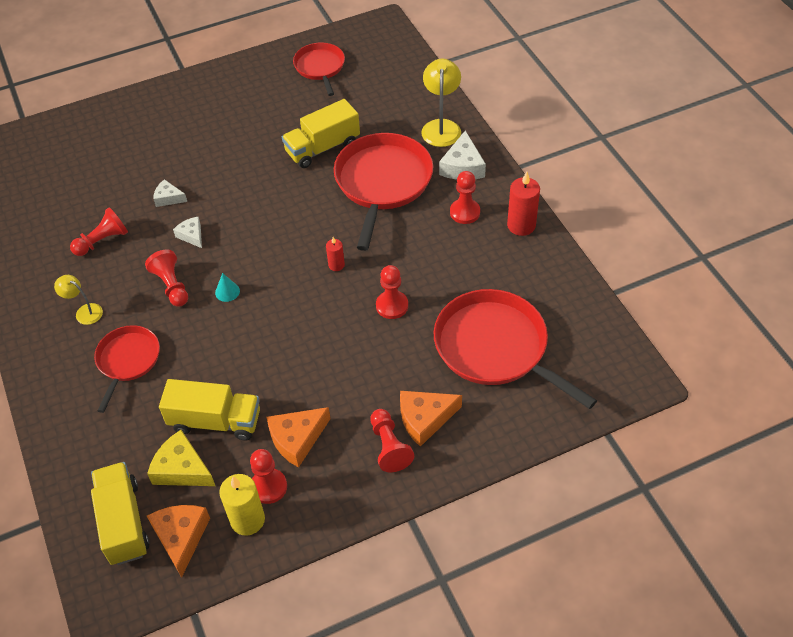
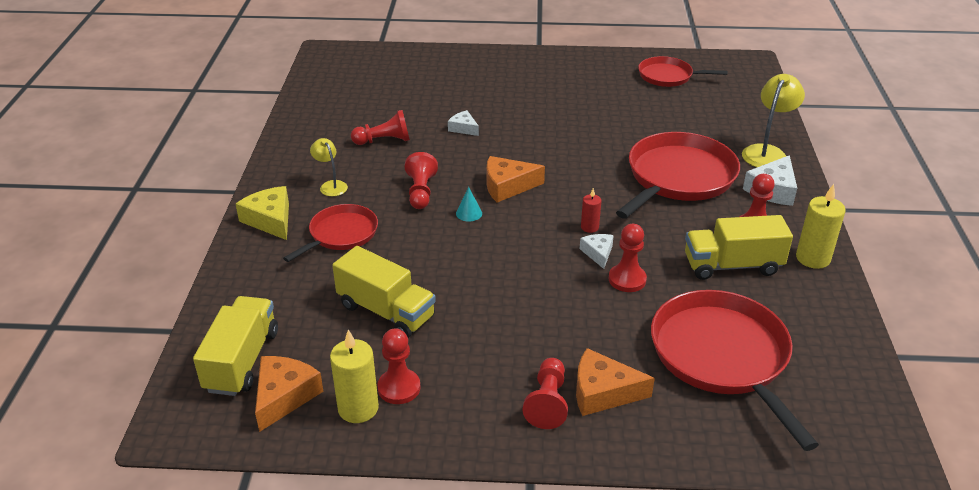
camera: 25 degrees right, 15 degrees down
(182, 469) = (327, 338): yellow cheese -> yellow cheese (270, 220)
(192, 235) = (465, 161): white cheese -> white cheese (598, 253)
(297, 439) = (455, 357): orange cheese -> orange cheese (507, 186)
(320, 67) = (668, 76): red pan -> red pan turned 90 degrees counterclockwise
(322, 148) = (633, 134): yellow truck -> yellow truck (732, 265)
(521, 225) = (813, 258): red candle -> yellow candle

